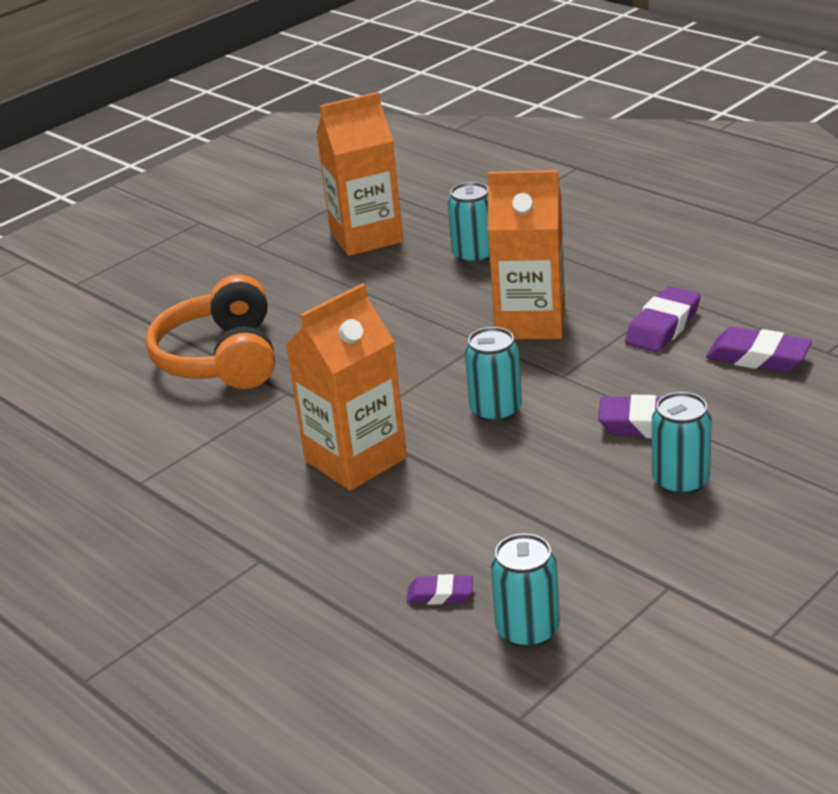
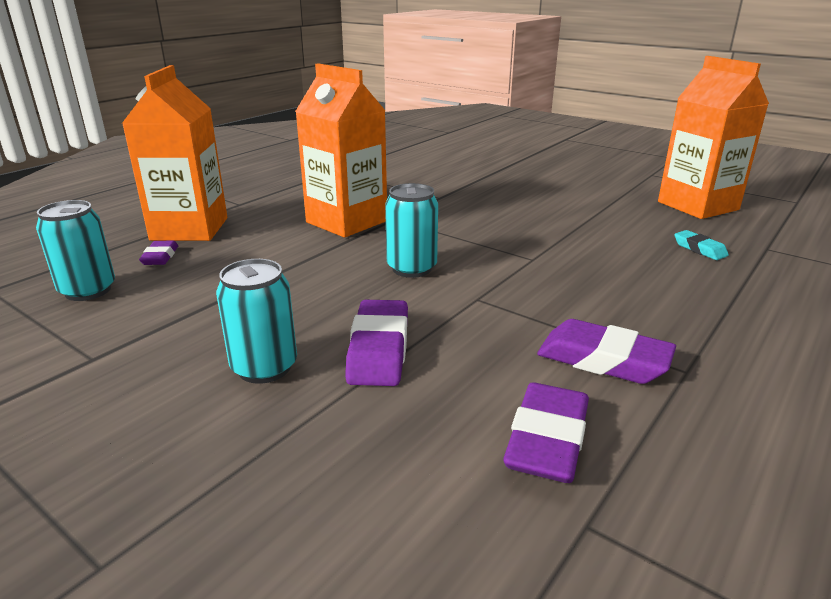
camera: 80 degrees right, 5 degrees down
(222, 358) = (482, 177): orange headphones -> none
(474, 255) = (699, 249): turquoise can -> turquoise eraser
(530, 322) = (578, 280): orange carton -> orange carton (190, 229)

